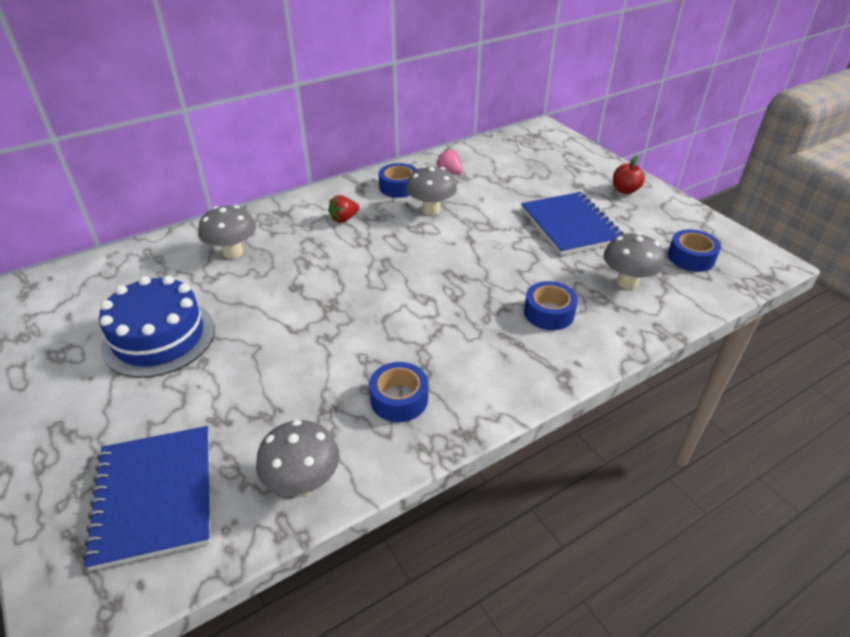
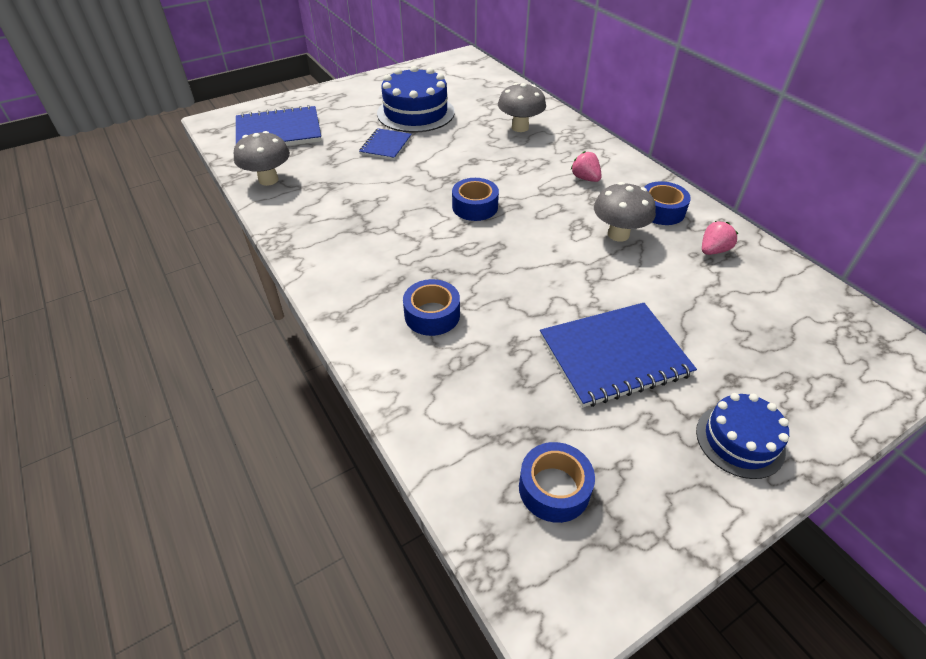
camera: 90 degrees right, 5 degrees up
(240, 362) = (386, 145): none -> blue notebook
(344, 219) = (585, 178): red strawberry -> pink strawberry
(399, 399) = (332, 217): blue tape -> blue tape (475, 207)
(625, 190) = (740, 440): red apple -> blue cake
(627, 282) = (489, 395): grey mushroom -> none

